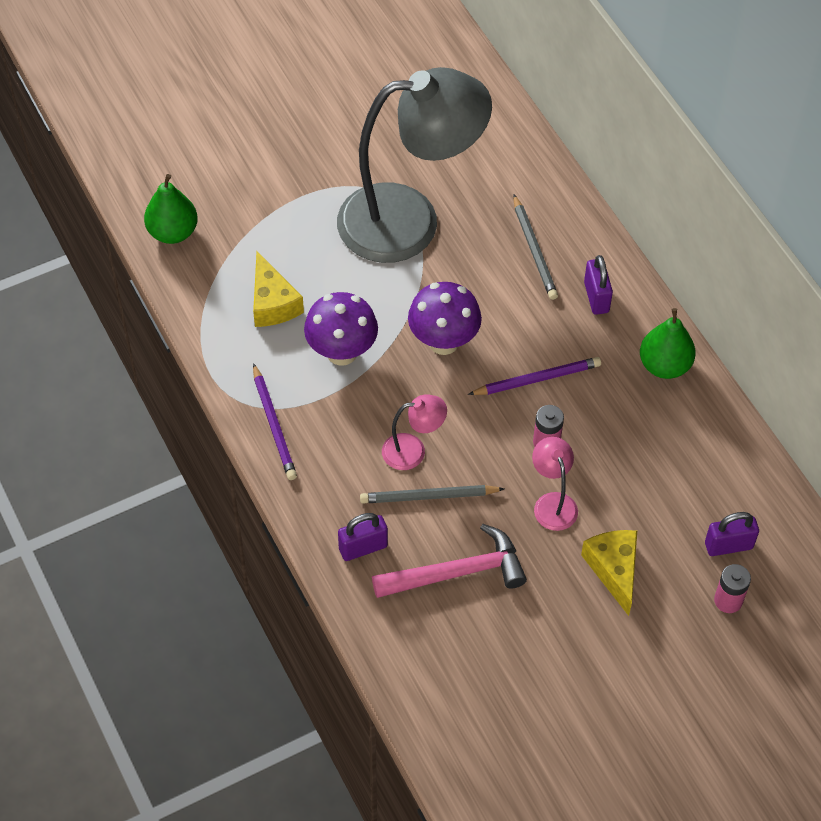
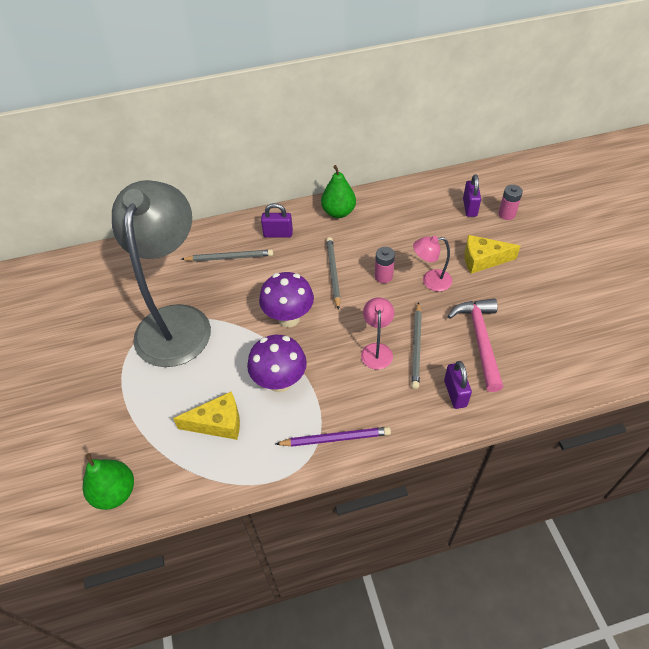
camera: 75 degrees left, 5 degrees down
(537, 379) = (333, 273): purple pencil -> grey pencil

